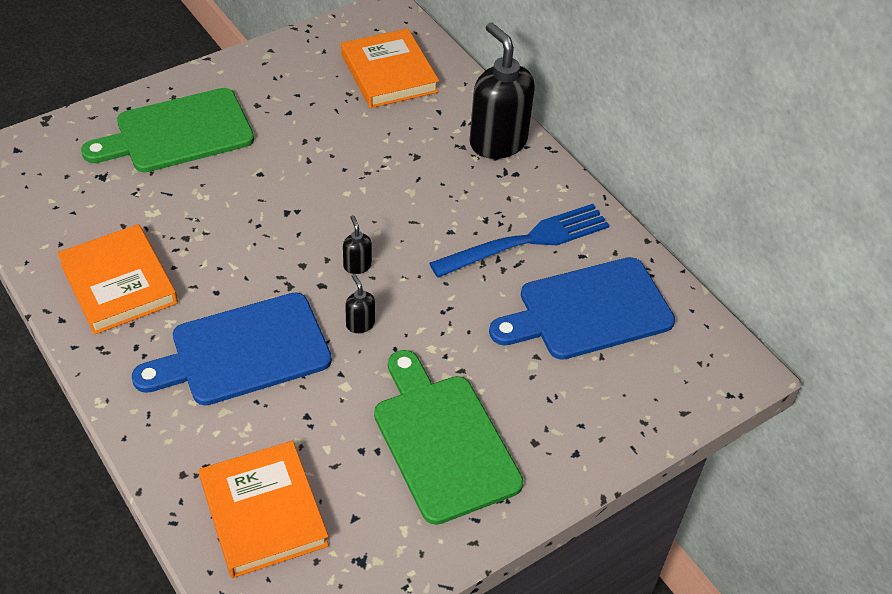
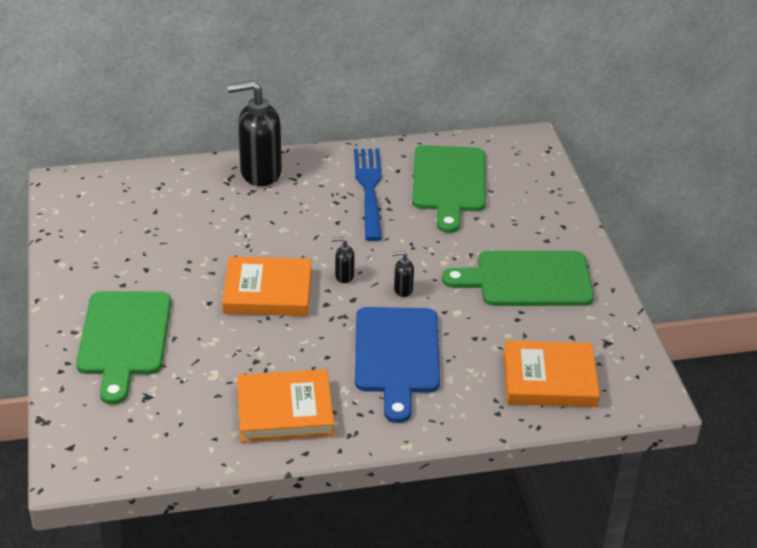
camera: 65 degrees left, 10 degrees down
(389, 73) = (140, 203): orange book -> orange book (268, 291)
(588, 310) = (449, 183): blue cutting board -> green cutting board

